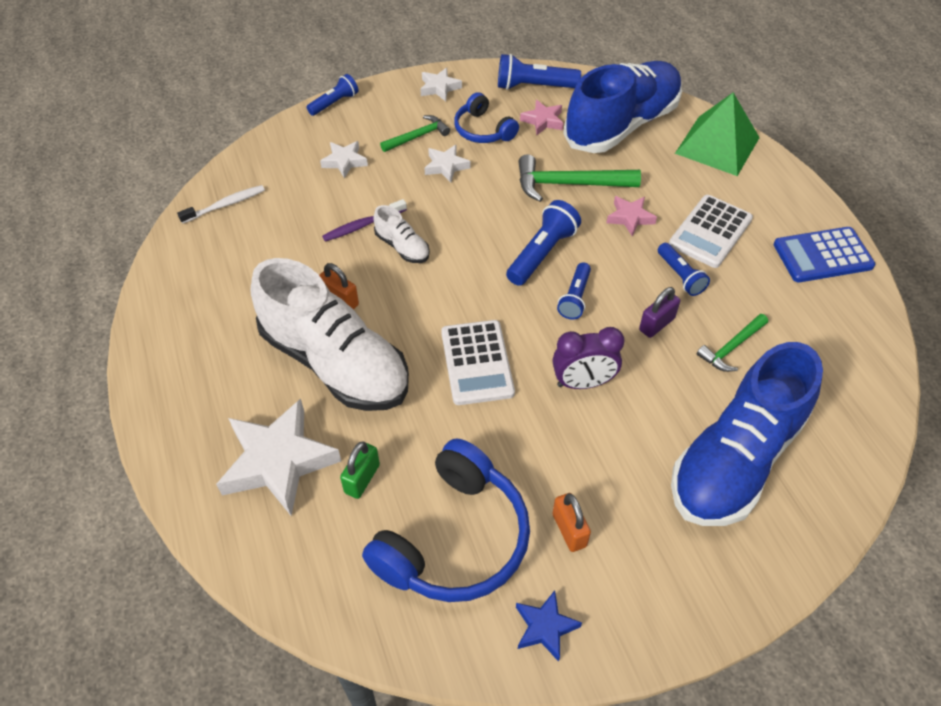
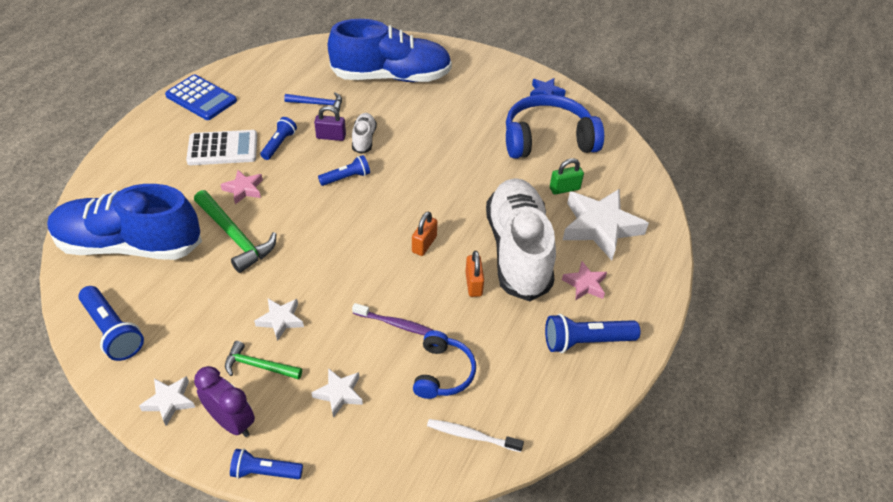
camera: 135 degrees left, 5 degrees down
(402, 247) = (393, 286): white shoe -> white shoe (364, 139)
(477, 363) = (443, 190): white calculator -> none
(483, 130) = (210, 327): blue headphones -> blue headphones (442, 372)
(542, 253) = (322, 212): blue flashlight -> blue flashlight (585, 341)
(543, 121) = (163, 295): pink star -> pink star (585, 284)
(569, 530) = (495, 108): orange padlock -> orange padlock (424, 244)
(583, 382) = (406, 144): purple clock -> purple clock (232, 422)
(717, 145) = (115, 183): green pyramid -> none
(731, 347) = (318, 104): green hammer -> blue hammer

